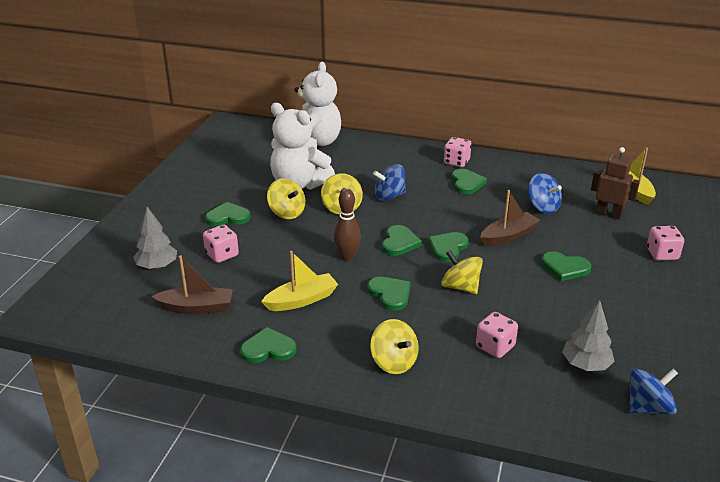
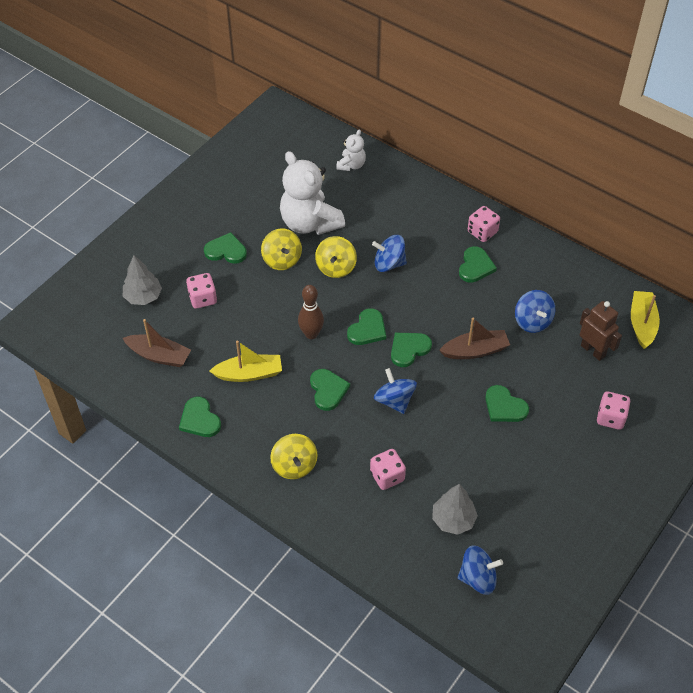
camera: 20 degrees right, 20 degrees up
(268, 349) = (199, 419): green heart -> green heart turned 135 degrees counterclockwise
(314, 144) = (351, 165): white teddy bear -> white teddy bear, size x0.49
(460, 287) = (394, 400): yellow spinning top -> blue spinning top

